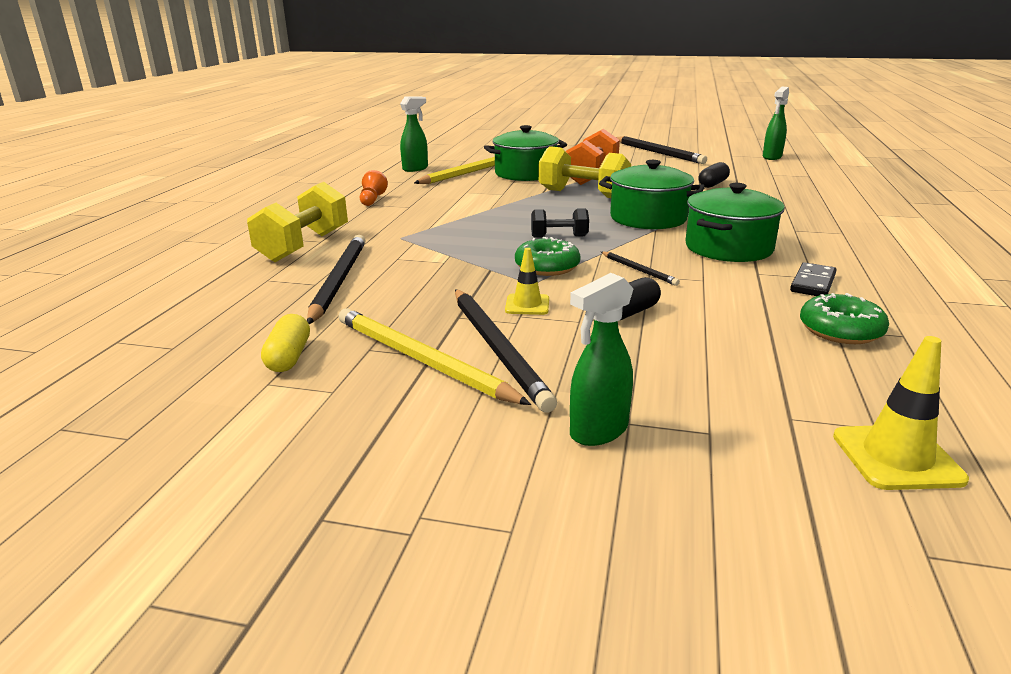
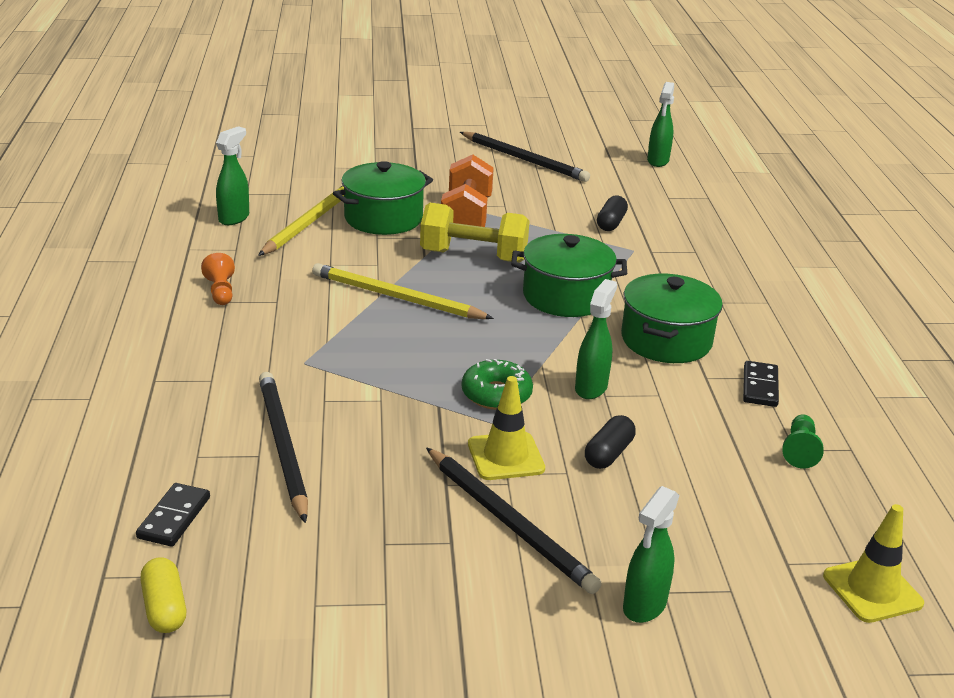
camera: 20 degrees left, 5 degrees up
(211, 312) = (174, 517): none -> black domino
(289, 357) = (310, 567): yellow capsule -> yellow capsule (164, 608)
(304, 246) = (197, 392): yellow dumbbell -> none
(422, 360) = (446, 550): yellow pencil -> yellow pencil (397, 297)
(527, 305) = (505, 456): yellow traffic cone -> yellow traffic cone, size x1.52
(559, 236) = (484, 340): black dumbbell -> none
(638, 270) = (591, 388): black pencil -> green spray bottle
(840, 330) = (799, 450): green donut -> green pawn

